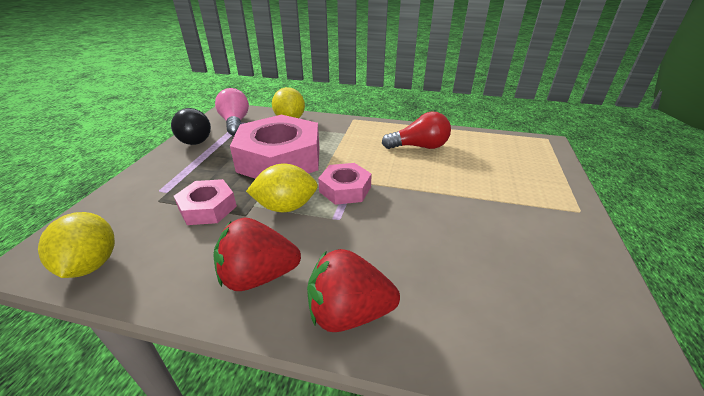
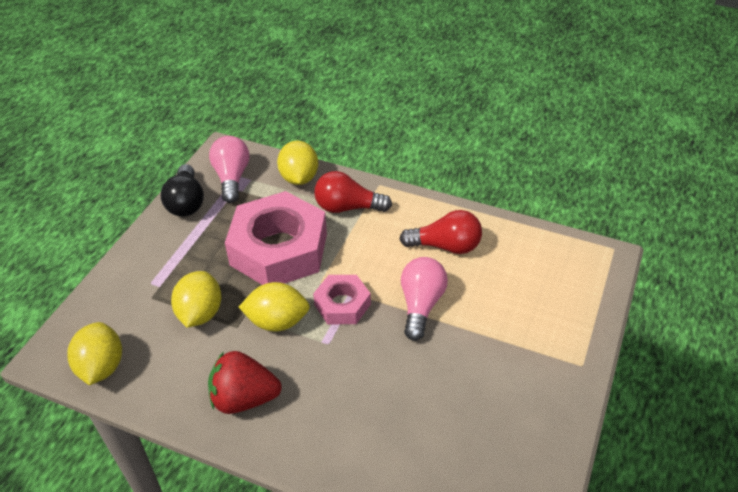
camera: 10 degrees right, 10 degrees up
(208, 208) = (200, 313): pink nut -> yellow lemon
(332, 132) = (347, 207): none -> red light bulb
(349, 313) = (315, 443): red strawberry -> none
(415, 183) = (421, 305): none -> pink light bulb

